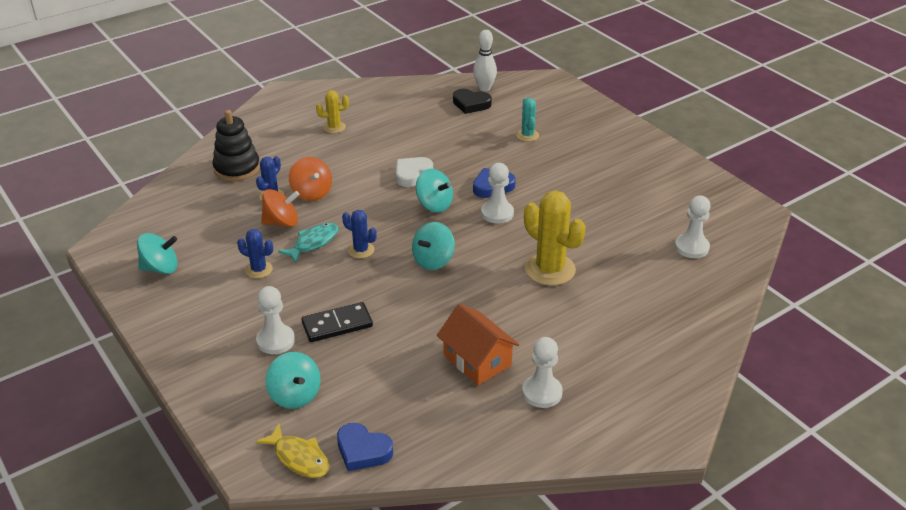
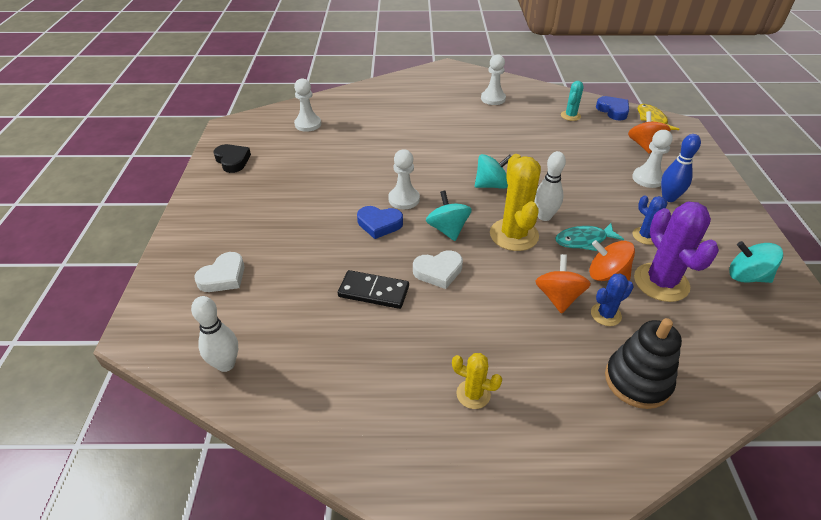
camera: 145 degrees left, 5 degrees up
(235, 234) = (661, 282): none -> purple cactus
(246, 324) = (668, 198): none -> blue bowling pin
(295, 395) = (644, 145): turquoise spinning top -> orange spinning top
(337, 324) = (596, 172): black domino -> black domino (373, 292)
(361, 250) = (544, 216): blue cactus -> white bowling pin
(471, 104) = (275, 343): black heart -> black heart (232, 161)
(477, 360) = (515, 122): orange house -> none
(527, 135) = (279, 264): turquoise cactus -> turquoise cactus (570, 116)
(550, 269) = (415, 147): yellow cactus -> yellow cactus (514, 235)
(551, 116) = (223, 277): none -> white heart

